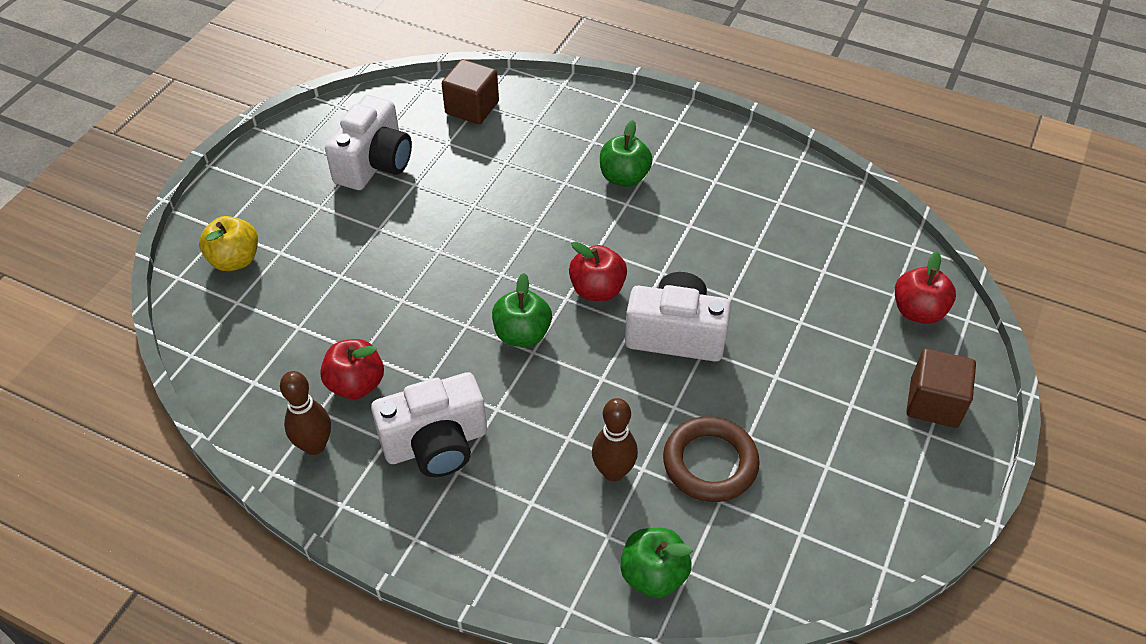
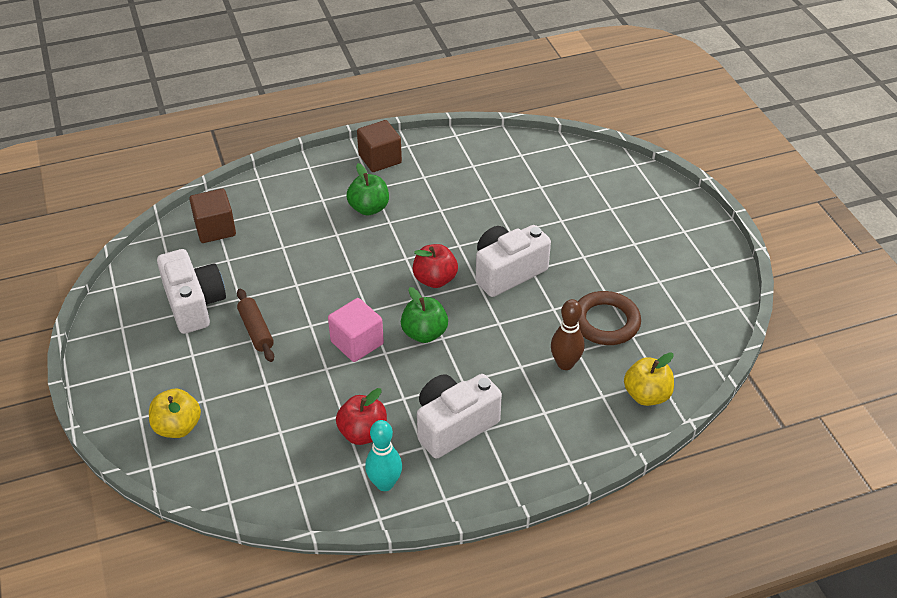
camera: 45 degrees left, 5 degrees down
(314, 445) = (385, 483): brown bowling pin -> turquoise bowling pin
(391, 222) = (256, 330): none -> brown rolling pin
(436, 444) = (454, 426): white camera -> white camera turned 150 degrees counterclockwise
(455, 297) = (357, 343): none -> pink cube
(653, 575) = (646, 395): green apple -> yellow apple
(918, 311) = (609, 175): red apple -> none
(934, 403) = (669, 215): brown cube -> brown cube (380, 159)

